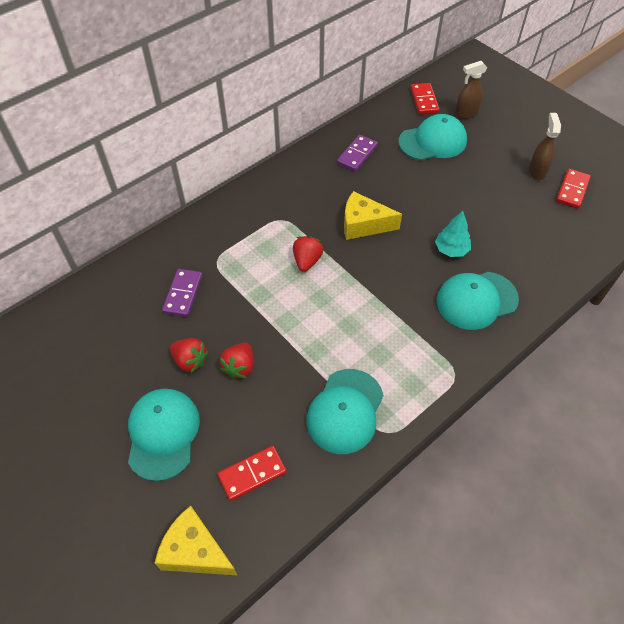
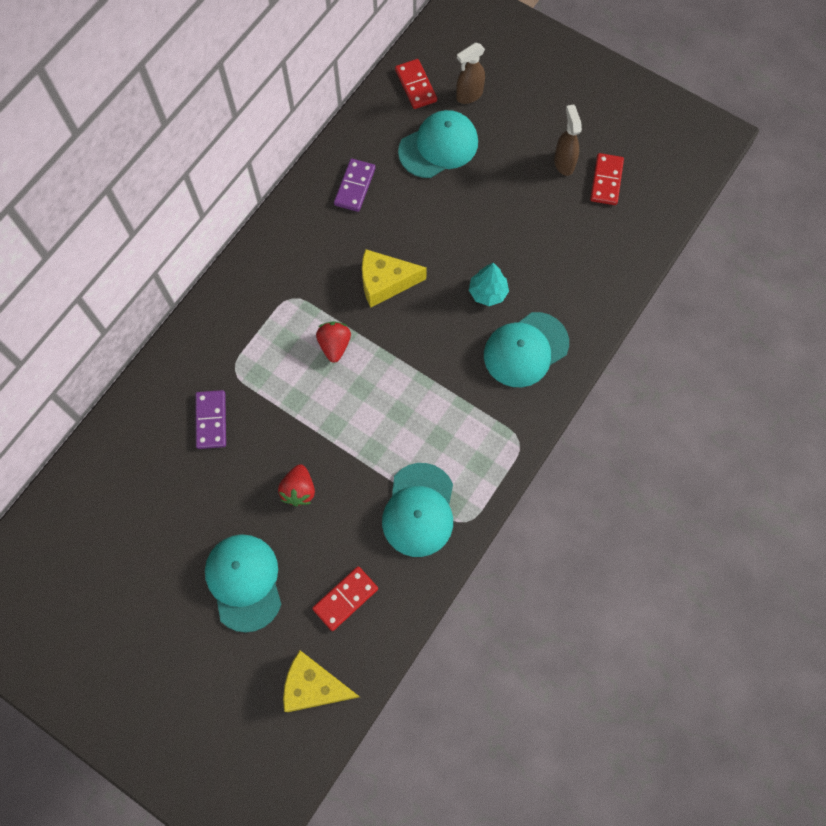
camera: 15 degrees left, 15 degrees up
(190, 361) = (245, 496): red strawberry -> none

